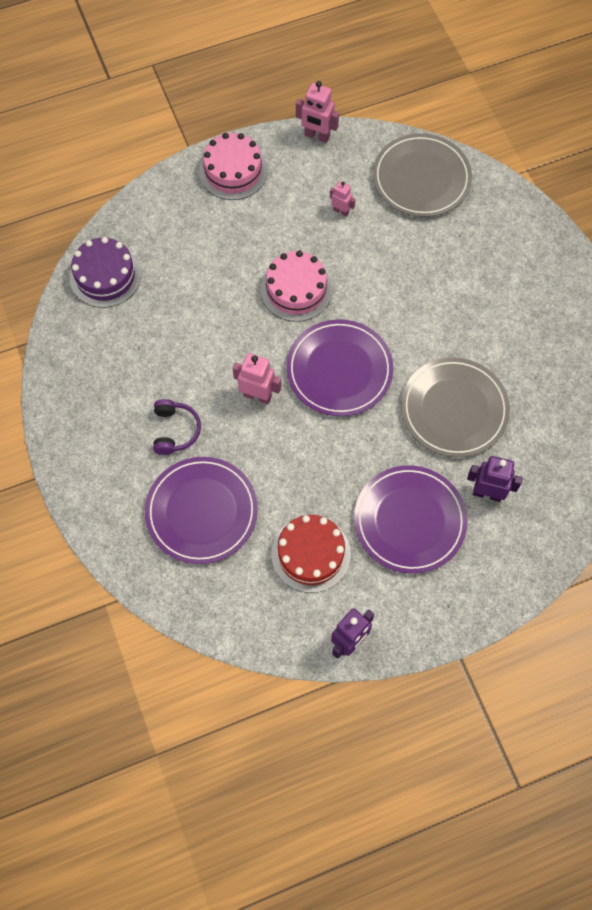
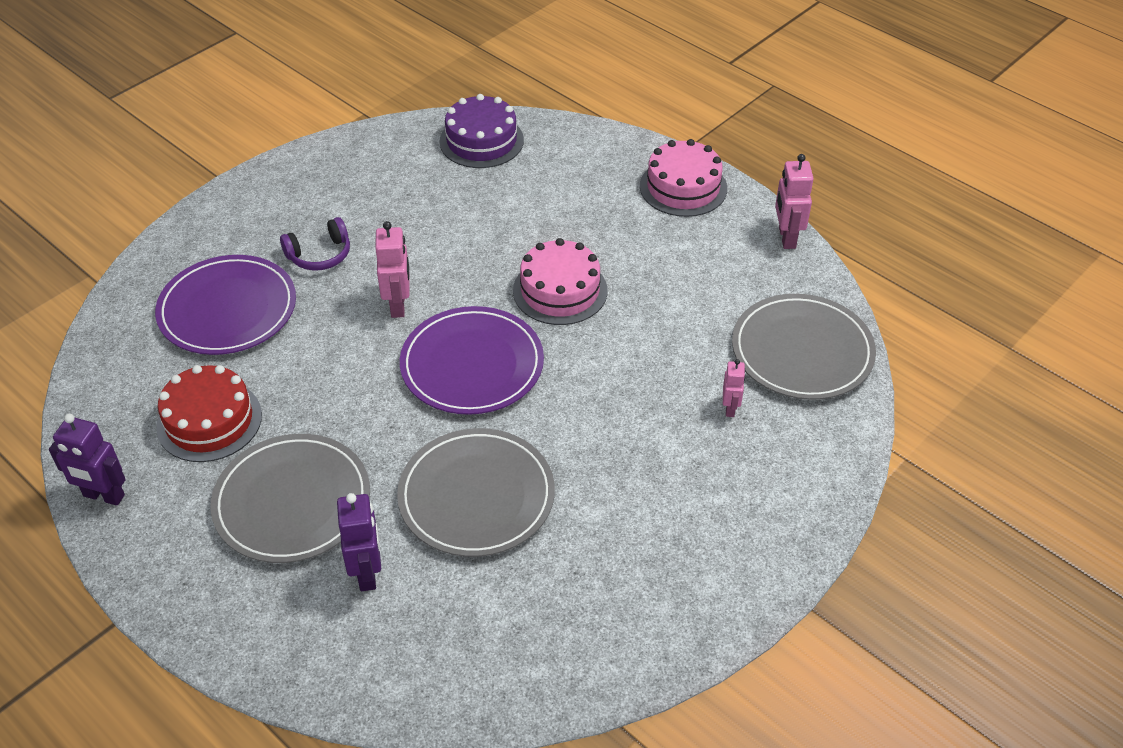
camera: 65 degrees right, 20 degrees down
(341, 211) = (696, 293): pink robot -> pink robot (730, 408)
(409, 520) = (292, 502): purple plate -> grey plate

